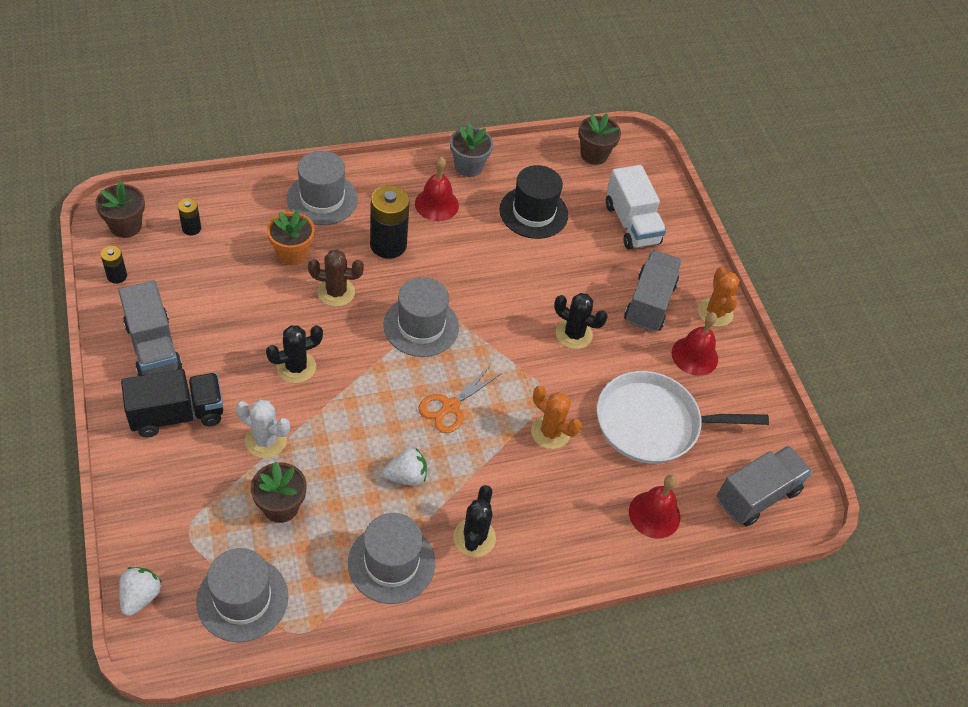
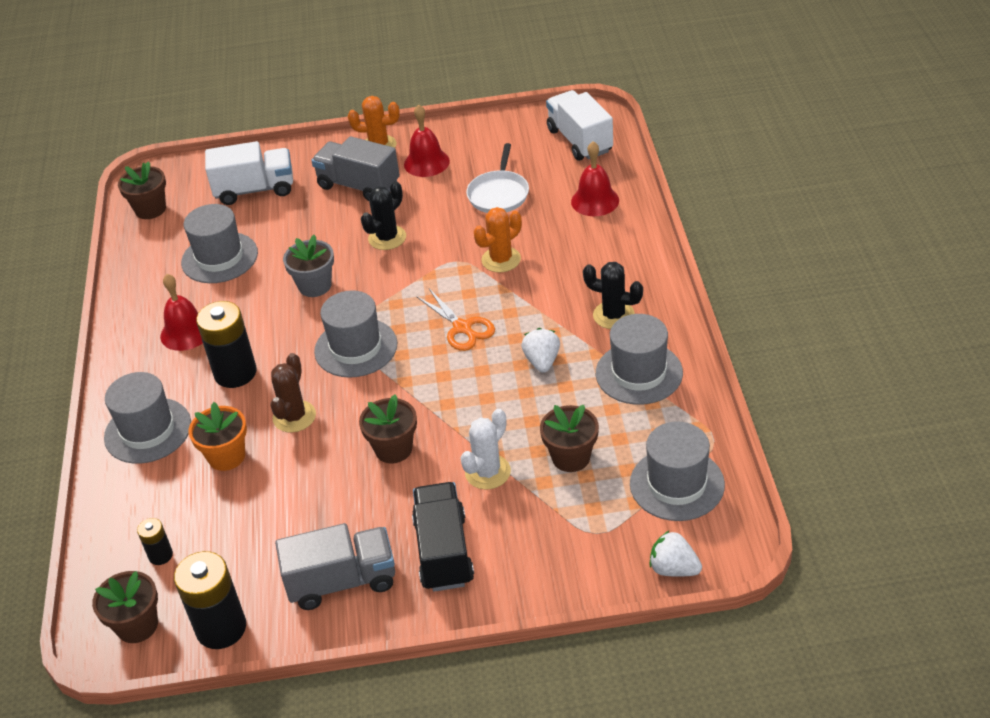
camera: 70 degrees left, 10 degrees down
(117, 276) = (221, 628): black battery -> black battery, size x1.98
(296, 367) = (393, 449): black cactus -> brown flower pot
(468, 166) = (136, 305): grey flower pot -> grey flower pot (315, 286)
(533, 212) = (219, 258): black hat -> grey hat
(653, 423) = (499, 194): white pan -> white pan, size x0.62
(757, 495) = (579, 141): grey truck -> white truck

